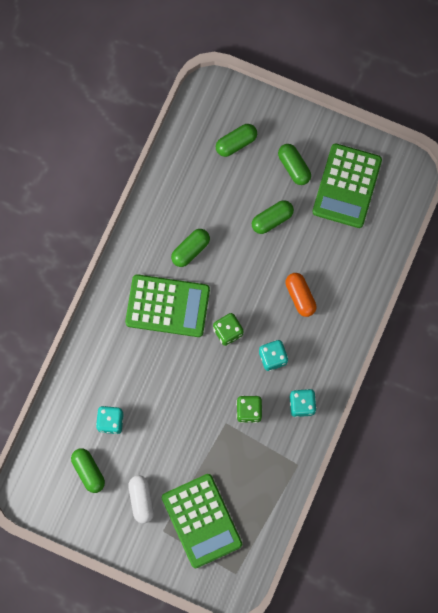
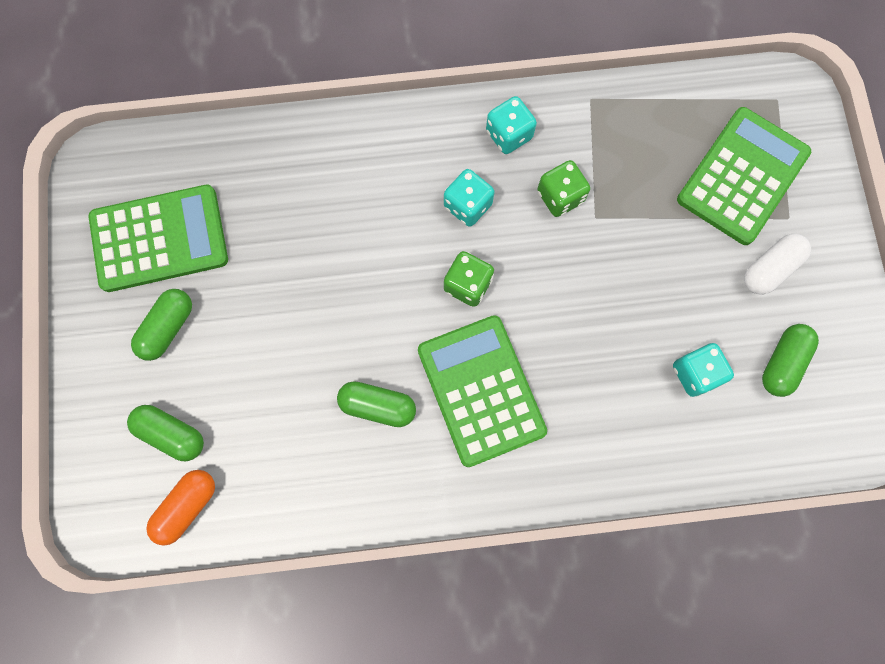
camera: 120 degrees left, 0 degrees up
(272, 219) = (266, 315): green capsule -> none
(300, 296) = (360, 215): orange capsule -> orange capsule (187, 506)

